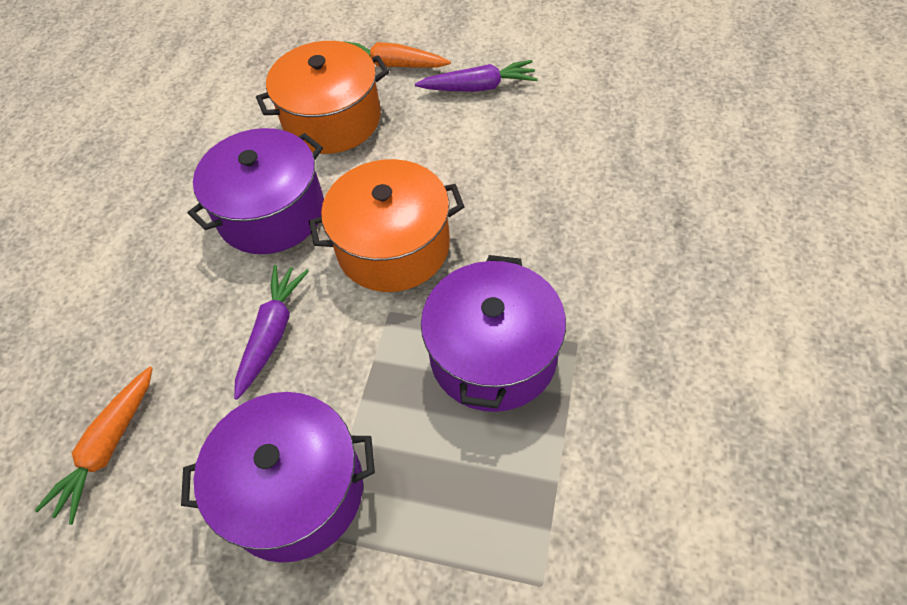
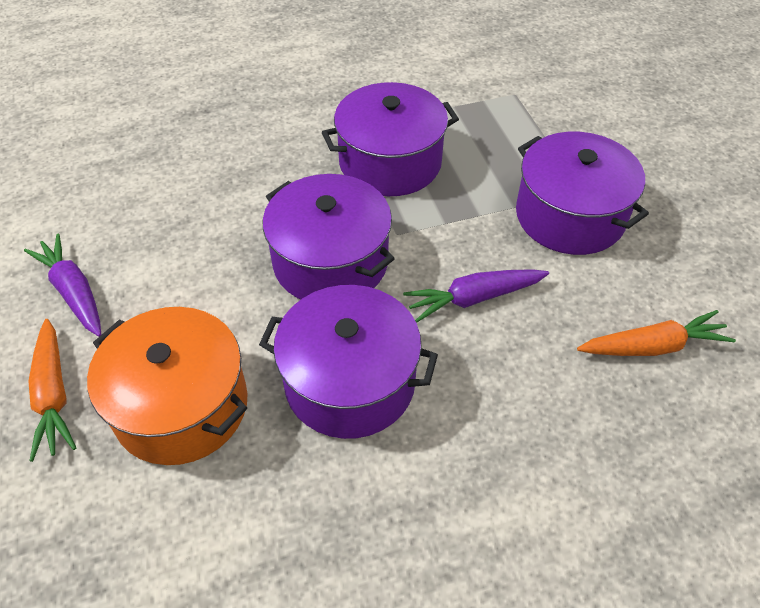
camera: 125 degrees left, 5 degrees down
(393, 247) = (330, 262): orange pot -> purple pot

